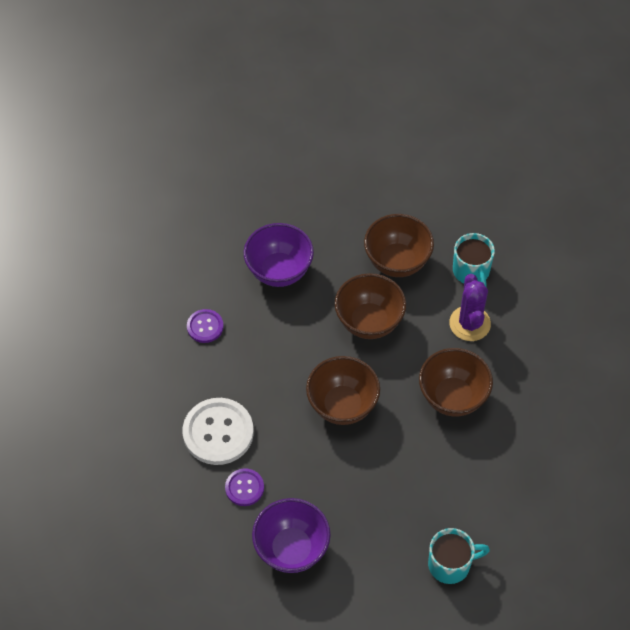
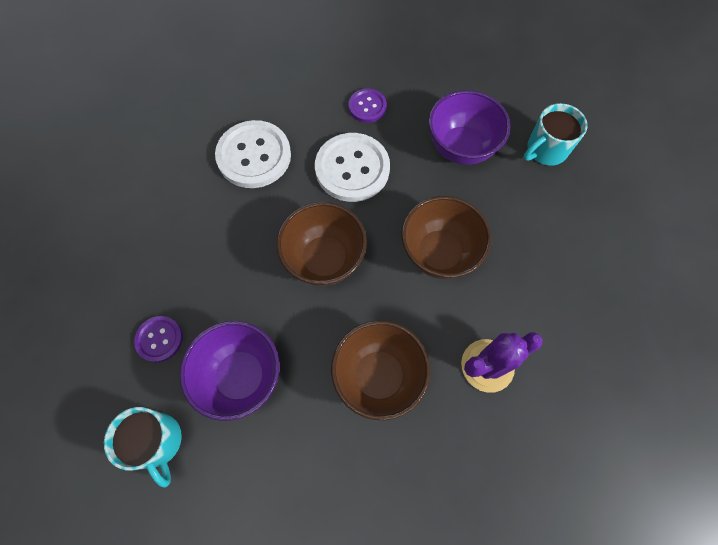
camera: 70 degrees right, 10 degrees up
(244, 488) = (199, 198): purple button -> purple button (159, 339)
(265, 359) = (352, 169): none -> white button
(291, 549) = (140, 264): purple bowl -> purple bowl (241, 376)
(397, 262) = (531, 257): brown bowl -> none
(471, 271) = (560, 345): turquoise mug -> turquoise mug (545, 150)

